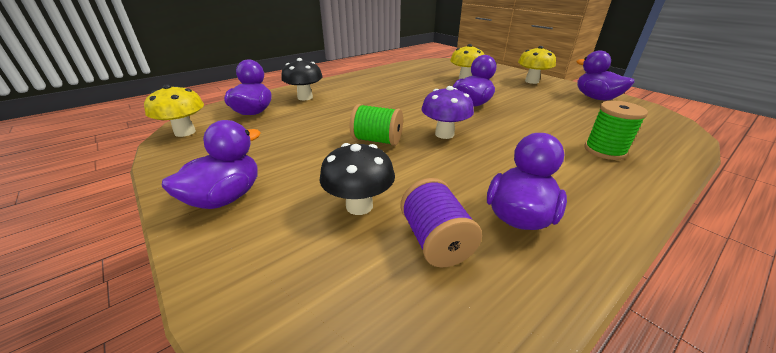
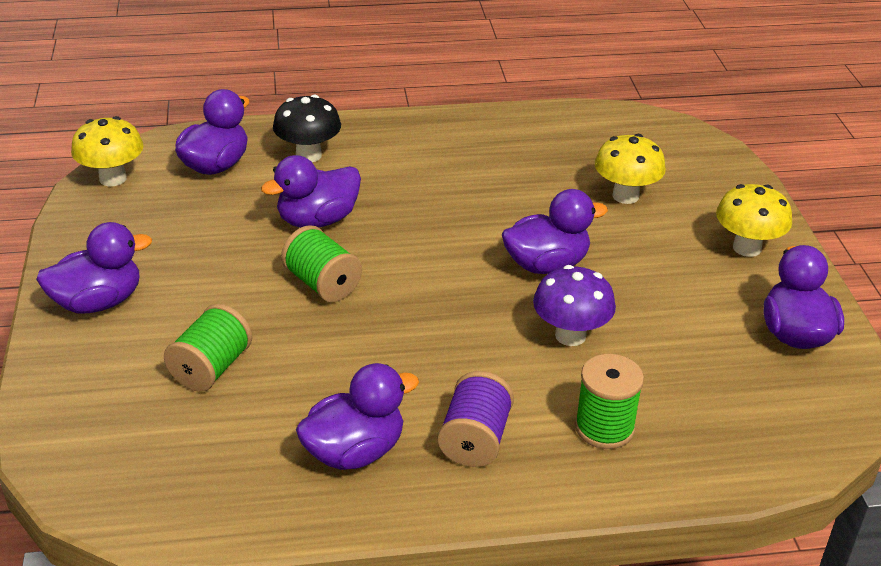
camera: 30 degrees right, 5 degrees up
(340, 117) = (317, 220): none -> purple duck
(359, 206) = (211, 368): black mushroom -> green spool
(435, 240) = (243, 435): purple spool -> purple spool (475, 439)
(444, 134) = (422, 308): purple mushroom -> purple mushroom (570, 335)

